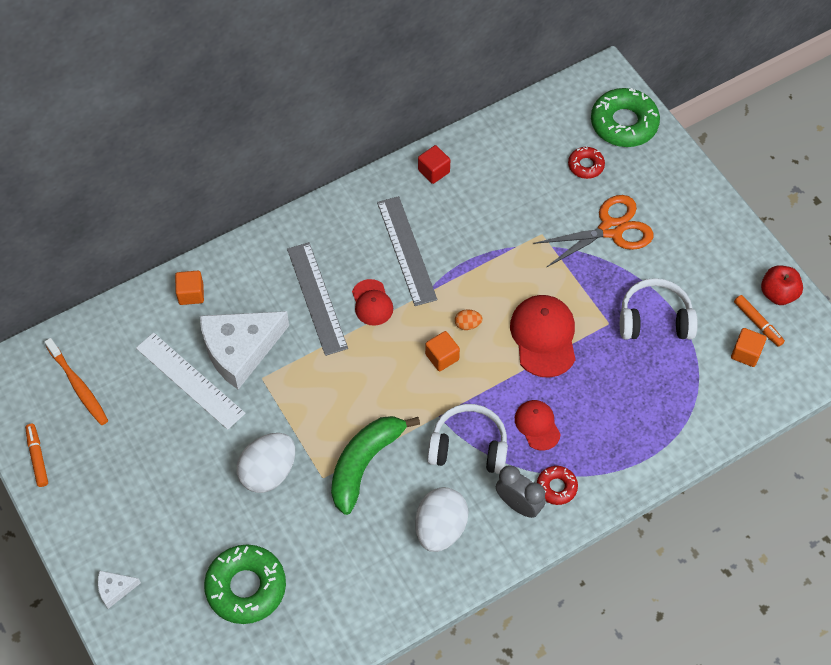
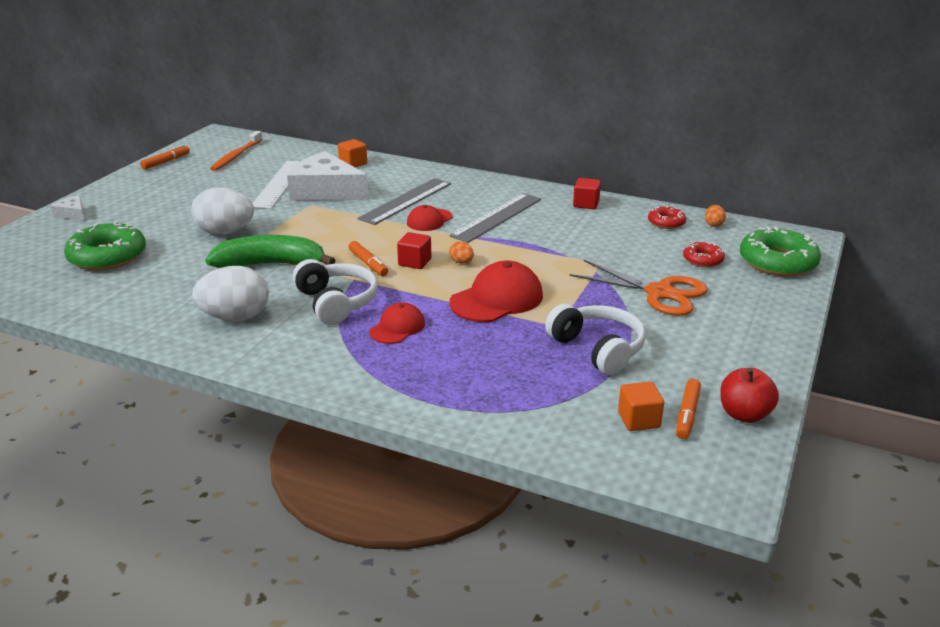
camera: 55 degrees right, 30 degrees down
(419, 391) = (368, 264): none -> orange marker
(442, 357) = (414, 262): orange cube -> red cube
(518, 505) = (298, 347): grey clock -> none
(538, 114) = (713, 224): none -> orange egg
(556, 487) = (338, 360): red donut -> red donut (666, 222)

